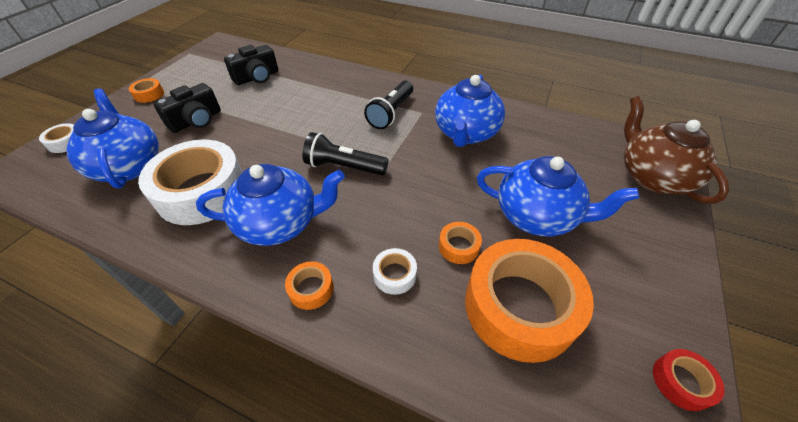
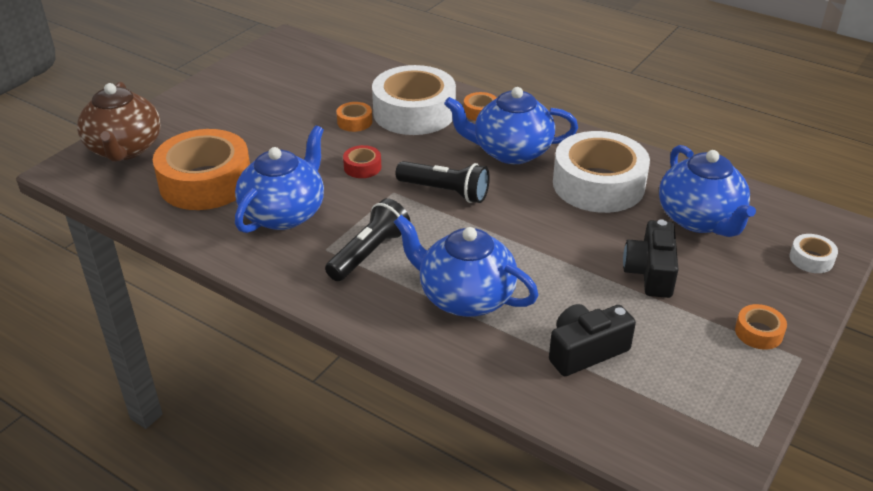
camera: 170 degrees left, 10 degrees down
(196, 120) = (650, 272): black camera -> black camera turned 45 degrees counterclockwise
(394, 275) = (414, 112): white tape -> white tape, size x2.38
(519, 306) = (329, 90): orange tape -> orange tape (205, 182)
(536, 216) = (271, 133): blue teapot -> blue teapot (465, 297)
(681, 382) = (258, 58): red tape -> red tape (362, 167)

